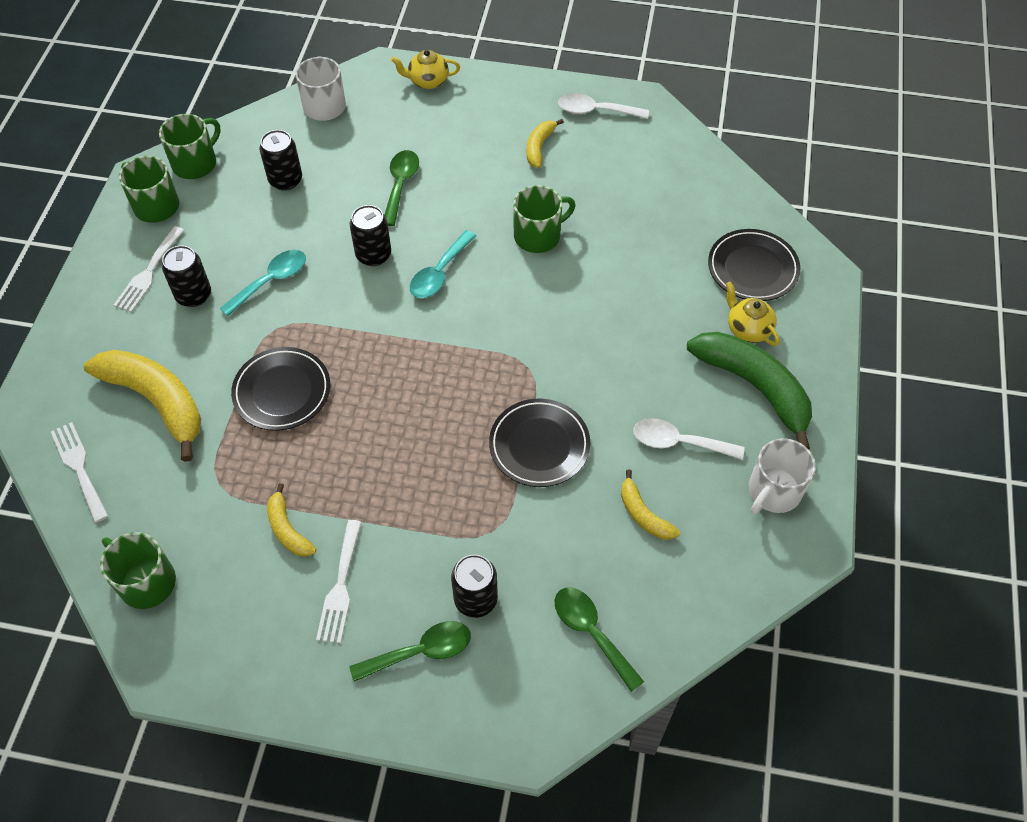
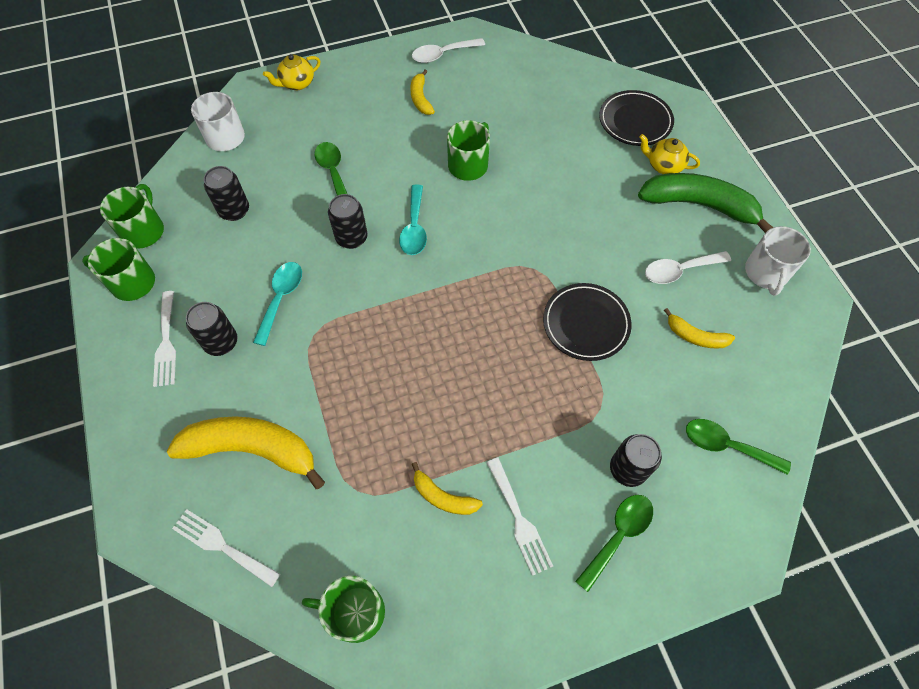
camera: 30 degrees left, 5 degrees up
(282, 391) = (356, 385): black plate -> none

